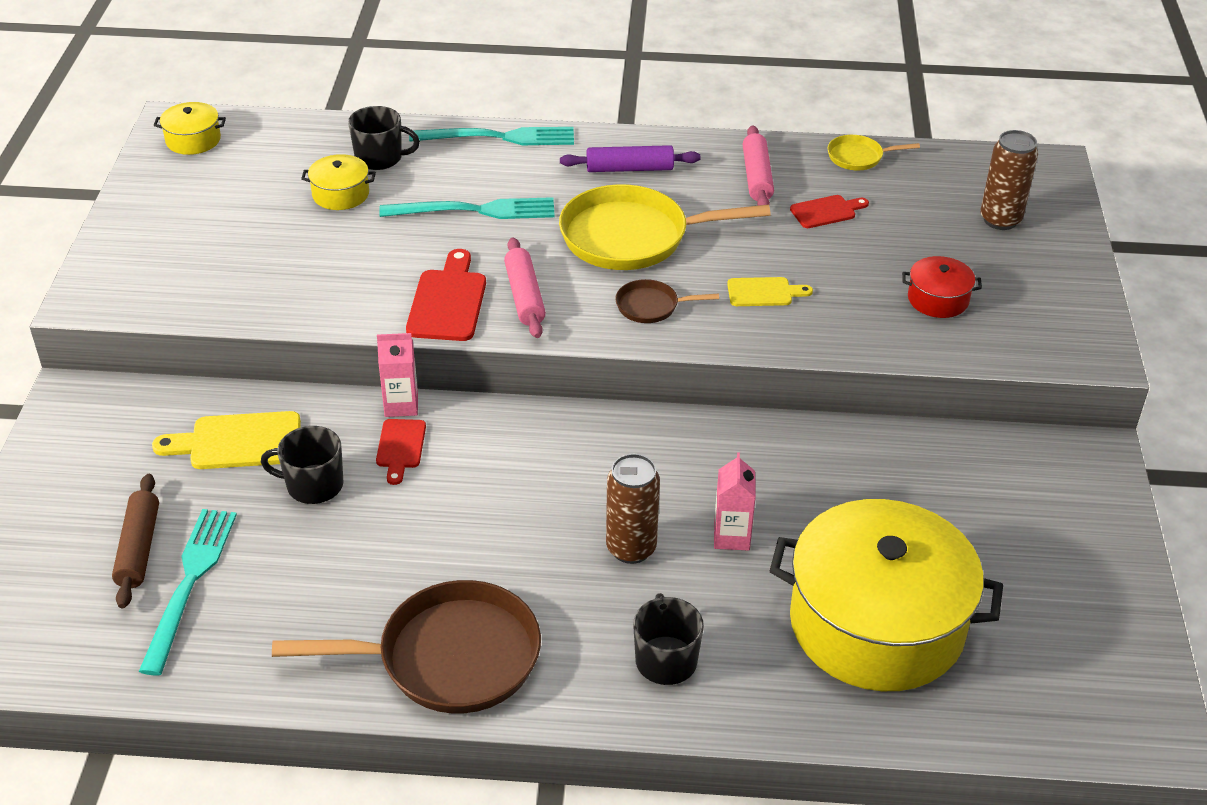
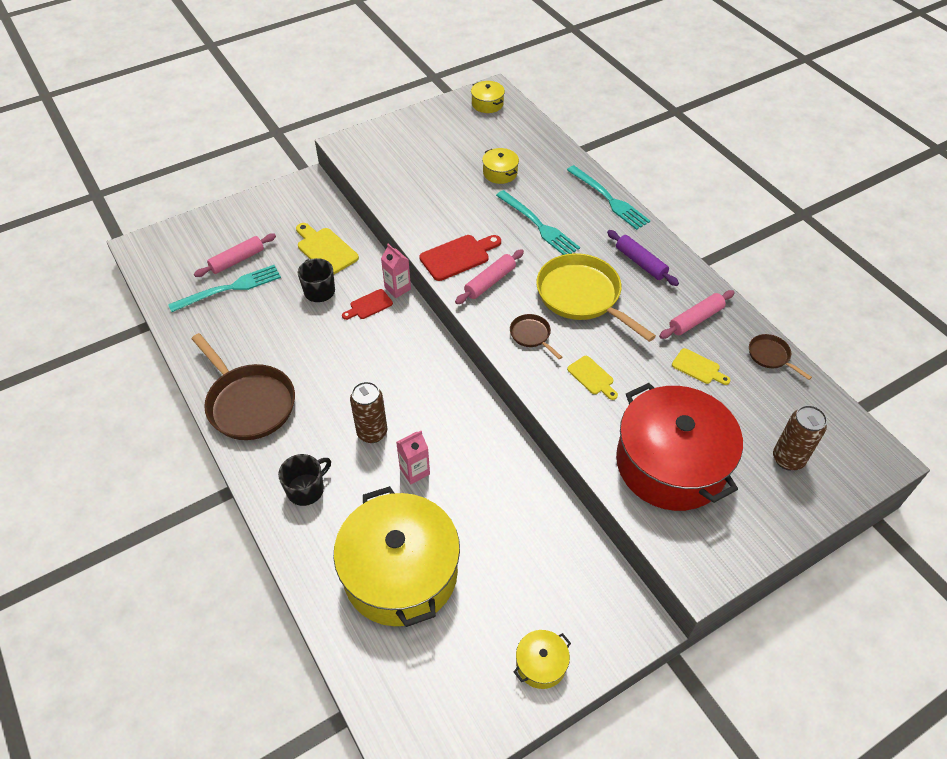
camera: 55 degrees right, 10 degrees up
(138, 548) = (237, 260): brown rolling pin -> pink rolling pin
(380, 158) = (542, 169): black mug -> none
(826, 211) = (698, 367): red cutting board -> yellow cutting board
(858, 157) = (770, 356): yellow pan -> brown pan
(938, 299) = (671, 463): red pot -> red pot, size x2.43
(1091, 558) = (541, 664): none -> yellow pot

